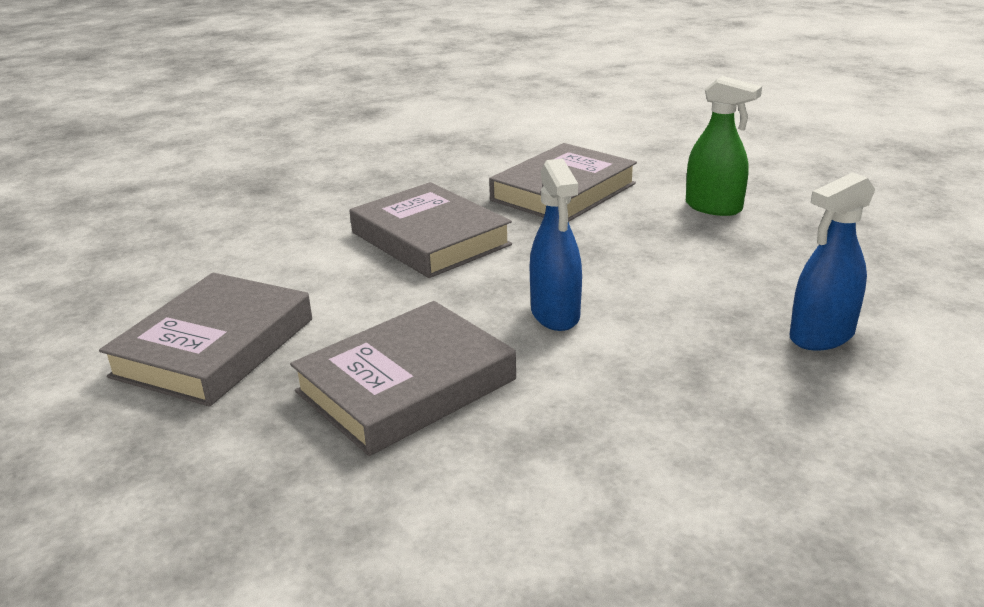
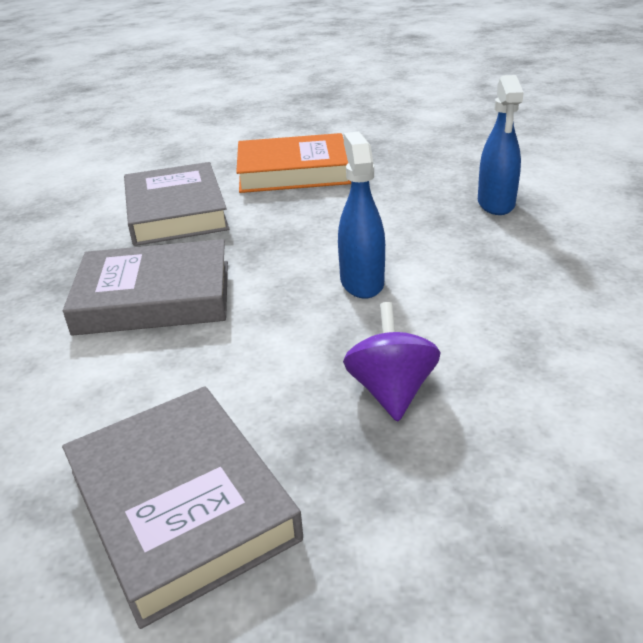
camera: 55 degrees left, 5 degrees up
(406, 385) = (391, 391): grey book -> purple spinning top
(555, 314) = (362, 282): blue spray bottle -> blue spray bottle turned 120 degrees counterclockwise
(714, 207) = (293, 172): green spray bottle -> orange book

